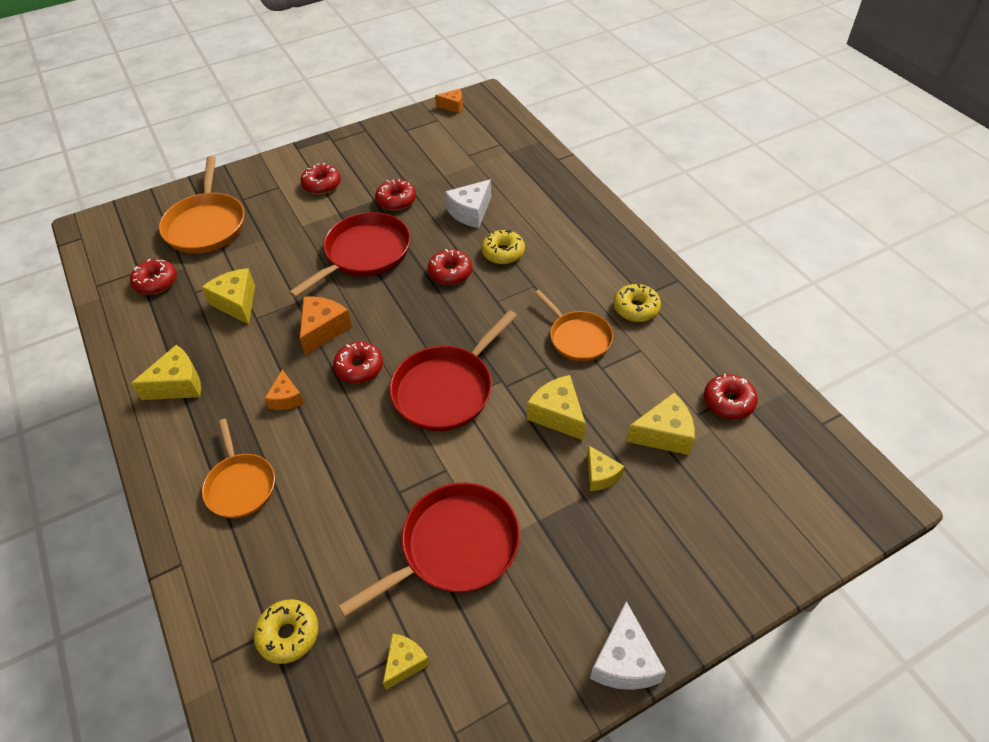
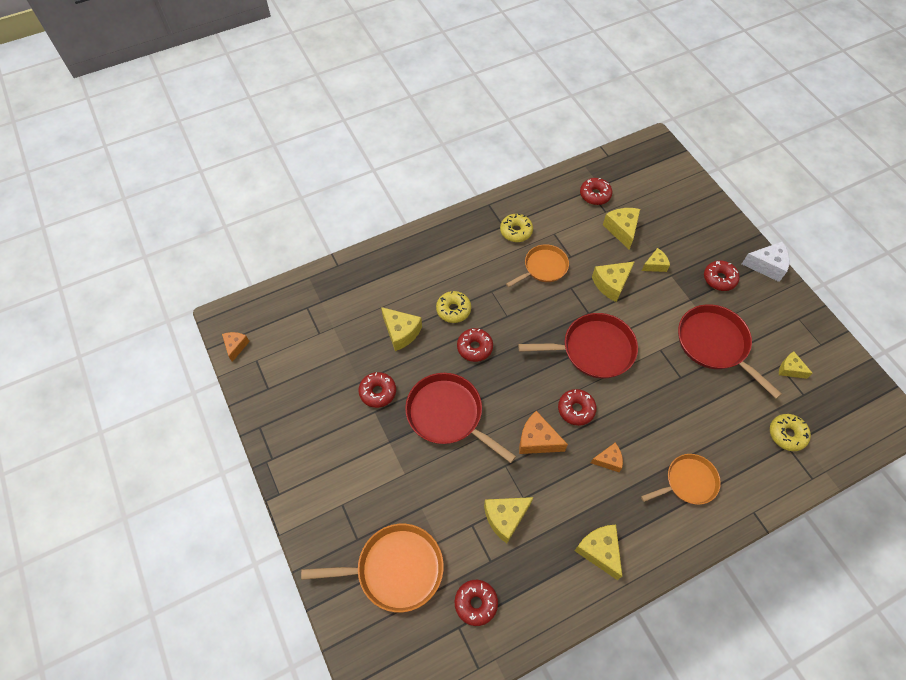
camera: 90 degrees left, 10 degrees up
(322, 185) = (345, 461): red donut -> red donut (719, 279)
(446, 389) = (594, 349): red pan -> red pan turned 45 degrees counterclockwise
(470, 212) = (401, 332): white cheese -> yellow cheese

